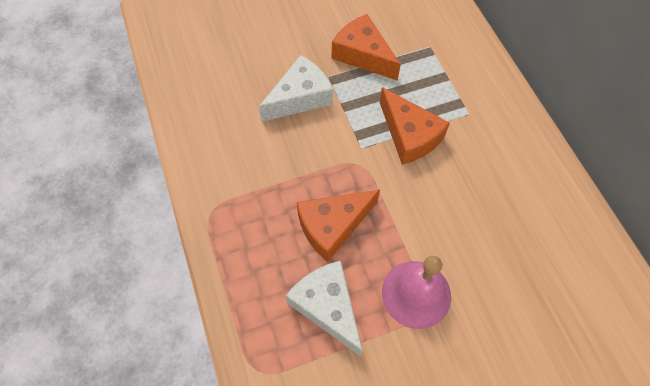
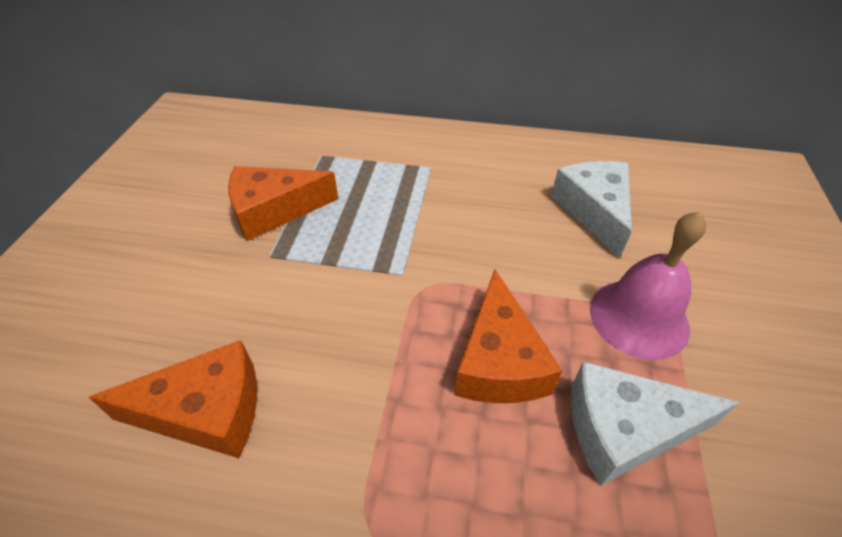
camera: 60 degrees left, 15 degrees down
(300, 97) = (271, 301): white cheese -> white cheese (594, 211)
(409, 135) = (420, 223): orange cheese -> orange cheese (206, 411)

